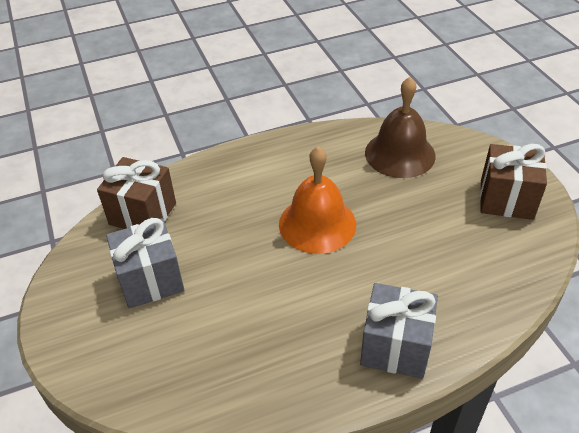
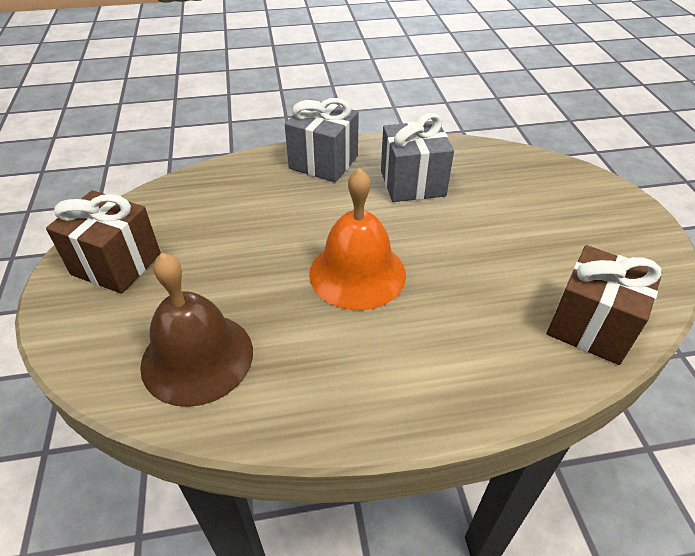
camera: 170 degrees left, 0 degrees up
(151, 280) = (555, 244): grey gift -> grey gift (412, 183)

